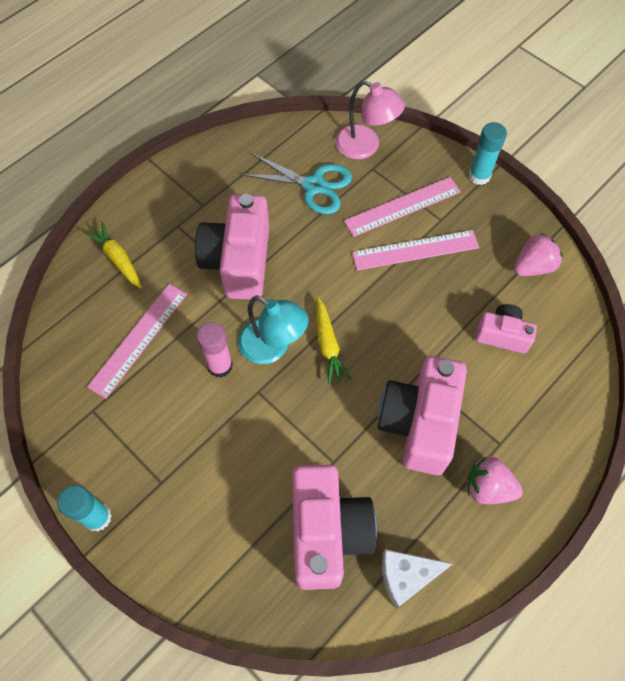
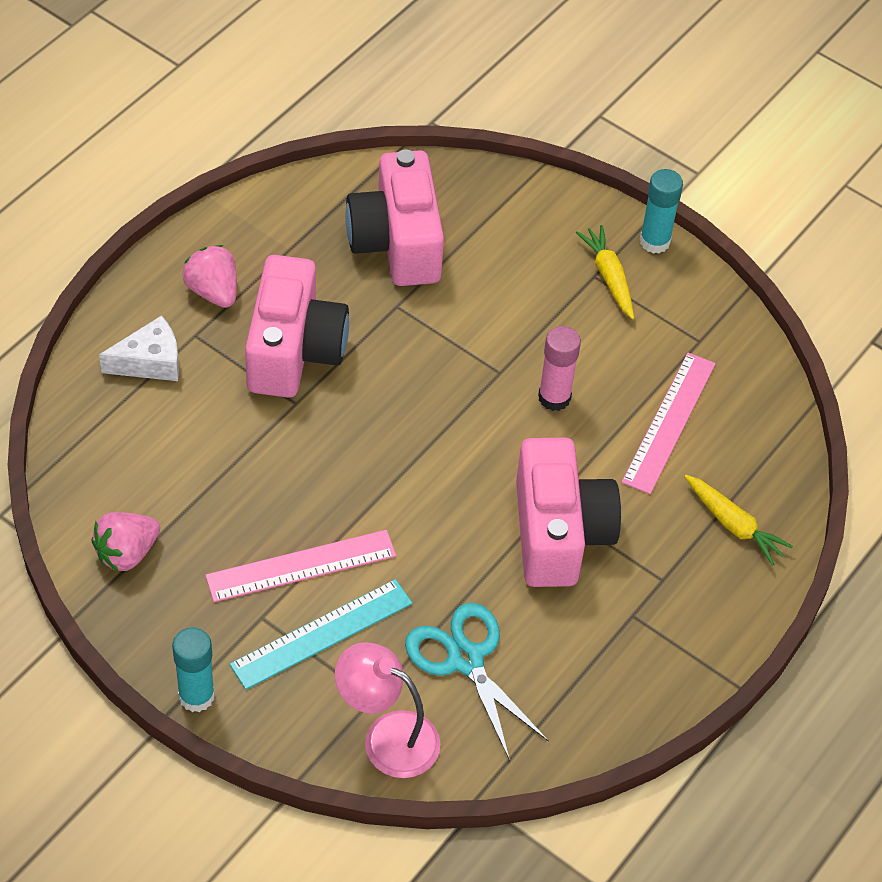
camera: 170 degrees right, 10 degrees down
(273, 347) = (490, 423): turquoise lamp -> none
(314, 185) = (465, 659): turquoise scissors -> turquoise scissors turned 45 degrees clockwise
(328, 345) = (417, 431): yellow carrot -> yellow carrot (609, 277)
(402, 206) = (322, 634): pink ruler -> turquoise ruler
(406, 576) = (307, 211): white cheese -> white cheese (150, 362)
(488, 487) = (213, 291): pink strawberry -> pink strawberry turned 135 degrees counterclockwise
(502, 335) = (181, 457): pink camera -> none

